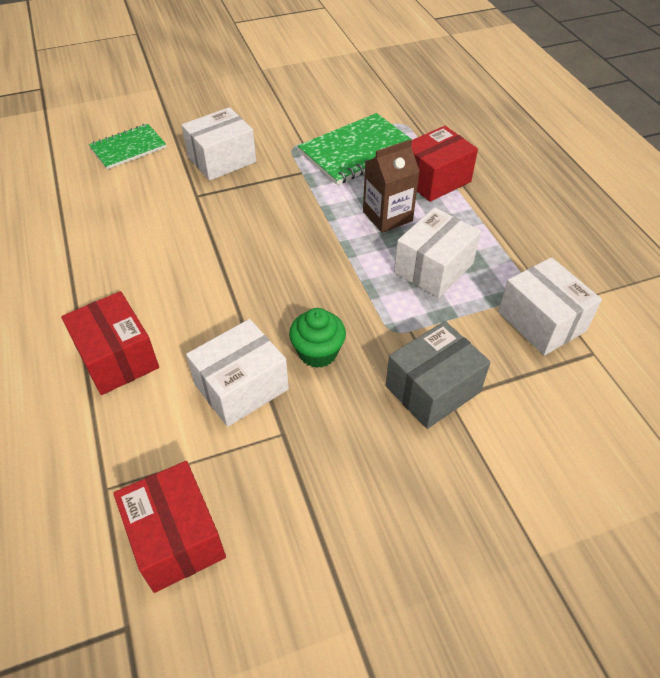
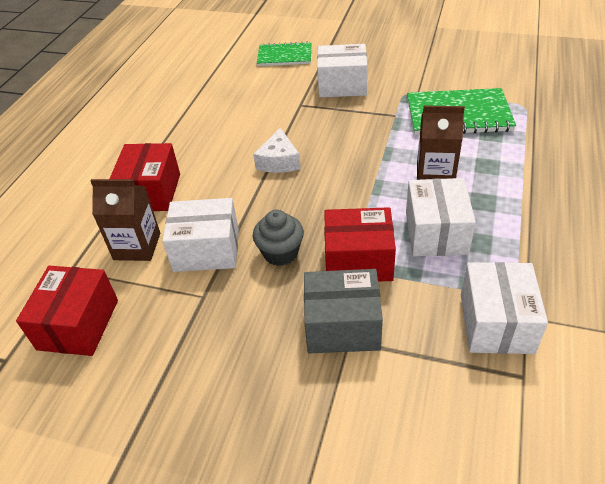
camera: 40 degrees right, 5 degrees down
(160, 422) = (137, 246): none -> brown carton
(230, 263) = (279, 161): none -> white cheese
(318, 352) = (280, 253): green cupcake -> grey cupcake
(433, 268) = (436, 232): white box -> white box turned 75 degrees counterclockwise
(435, 179) = (508, 161): red box -> red box (358, 260)

